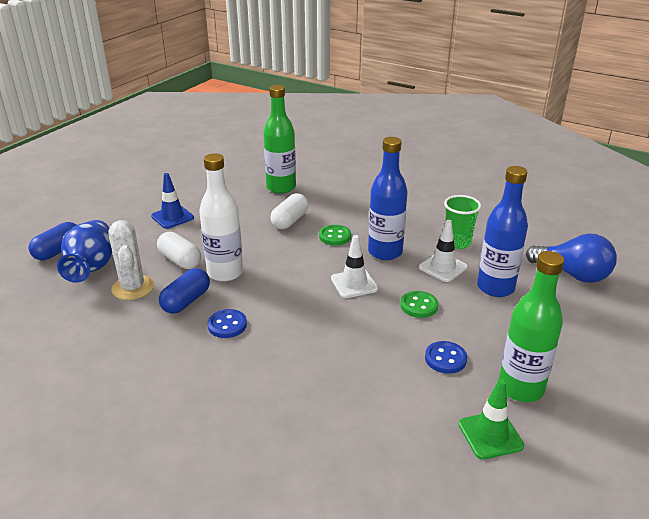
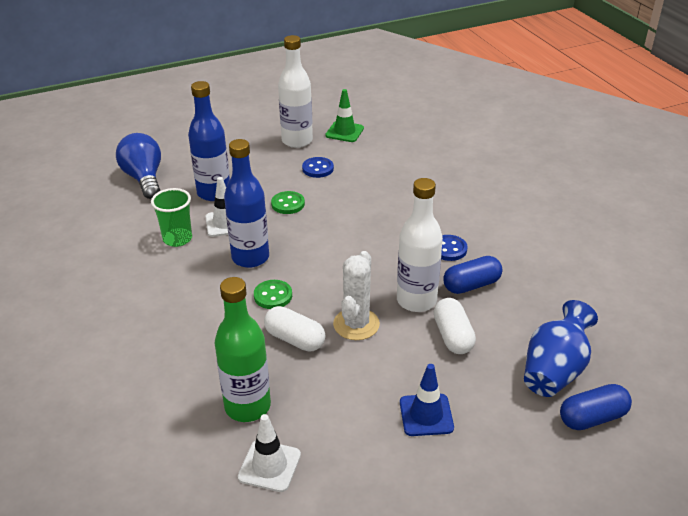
camera: 145 degrees left, 5 degrees up
(133, 288) = (516, 322): white cactus -> white cactus (356, 324)
(290, 221) = (295, 339): white capsule -> white capsule turned 60 degrees clockwise
(354, 284) = (314, 240): white traffic cone -> white traffic cone (269, 466)
(520, 388) = (297, 141): green bottle -> white bottle

